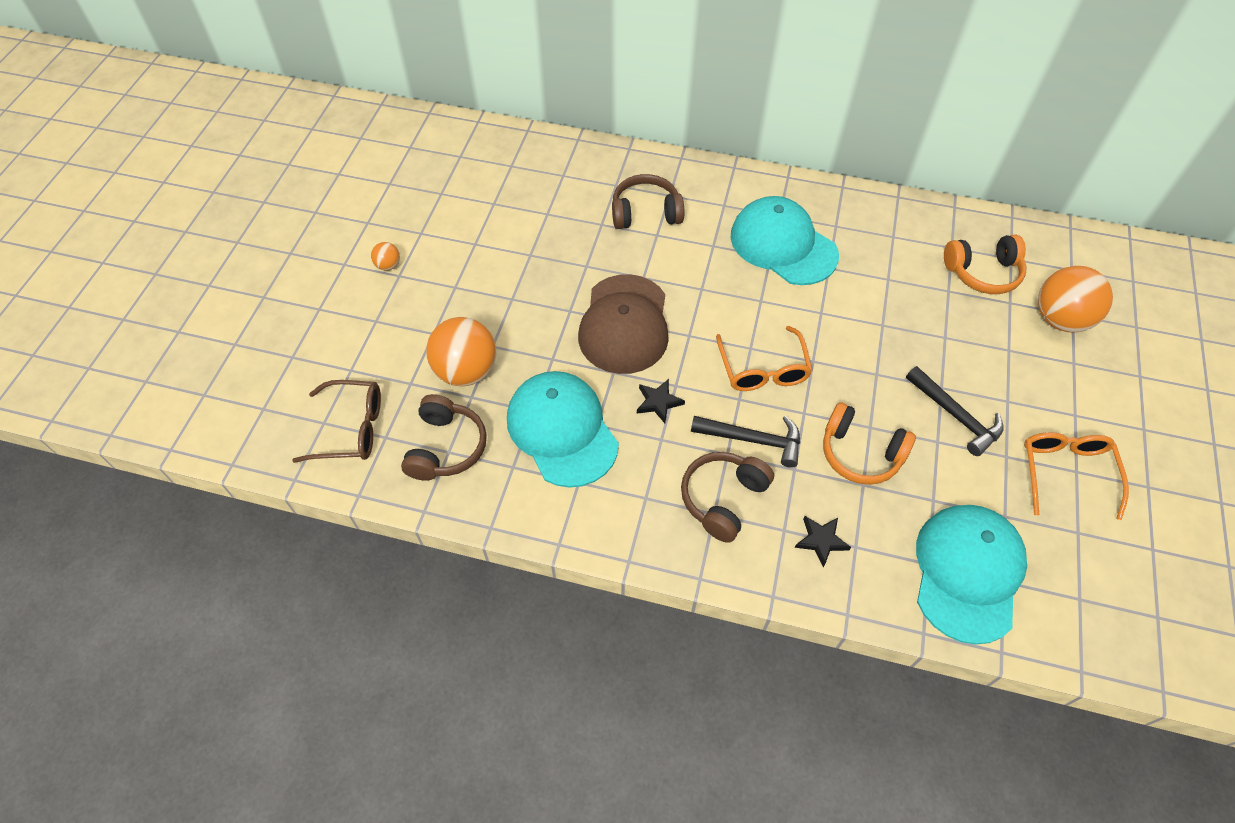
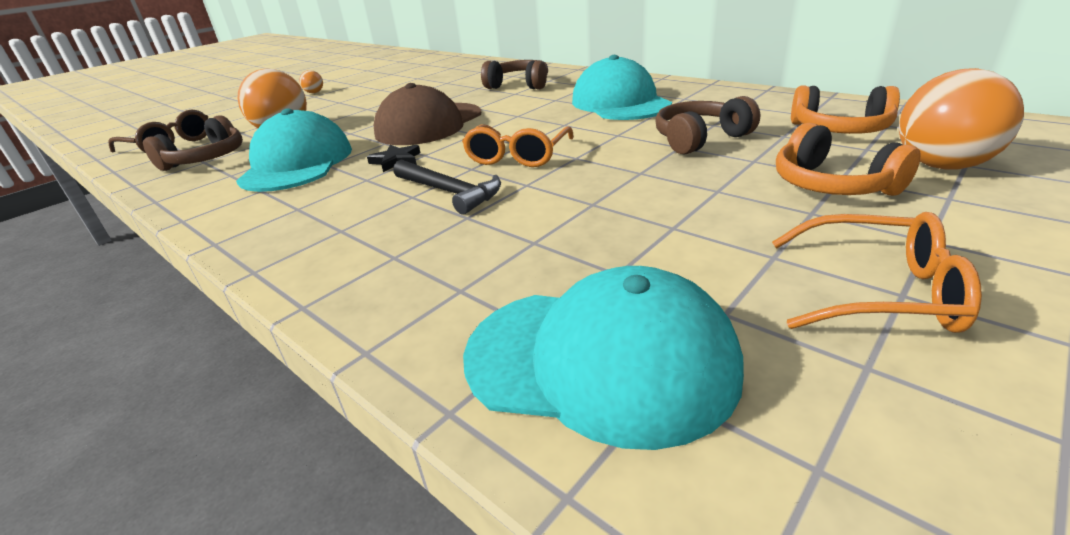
camera: 30 degrees right, 25 degrees down
(723, 499) = (364, 223): brown headphones -> brown headphones (700, 139)
(821, 540) = (424, 275): black star -> none
(860, 453) = (558, 219): orange headphones -> orange headphones (832, 185)
(955, 416) = (718, 212): black hammer -> none
(967, 572) = (600, 360): turquoise cap -> turquoise cap turned 60 degrees clockwise
(1066, 473) = (878, 291): orange glasses -> orange glasses turned 75 degrees clockwise

